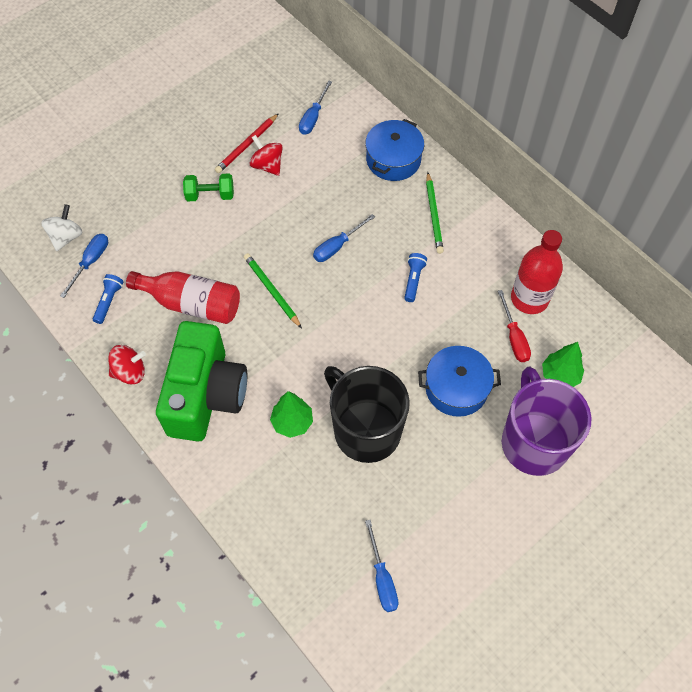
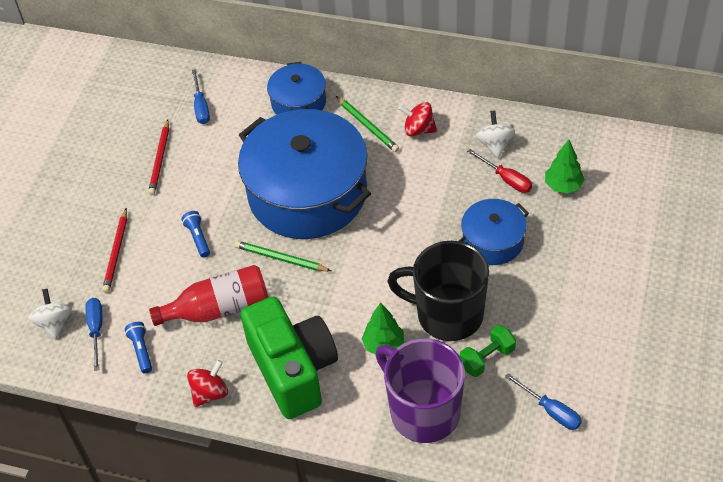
camera: 30 degrees left, 10 degrees down
(154, 205) = (116, 252): none -> red pencil
(210, 195) = (161, 216): green dumbbell -> green dumbbell (487, 358)
(267, 165) = (192, 165): red spinning top -> red spinning top (418, 130)
(337, 246) = (307, 193): blue screwdriver -> blue pot
(413, 280) = (392, 183): blue flashlight -> blue flashlight (198, 238)
(529, 299) = (494, 145): red bottle -> white spinning top
(533, 442) = (582, 243): purple mug -> purple mug (423, 411)

